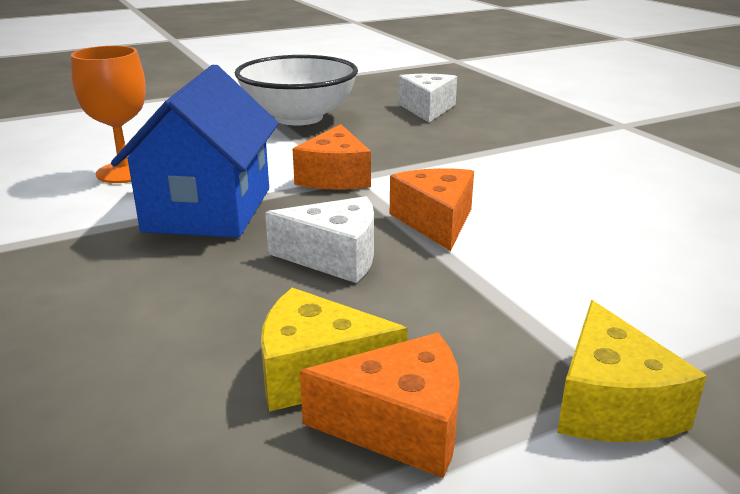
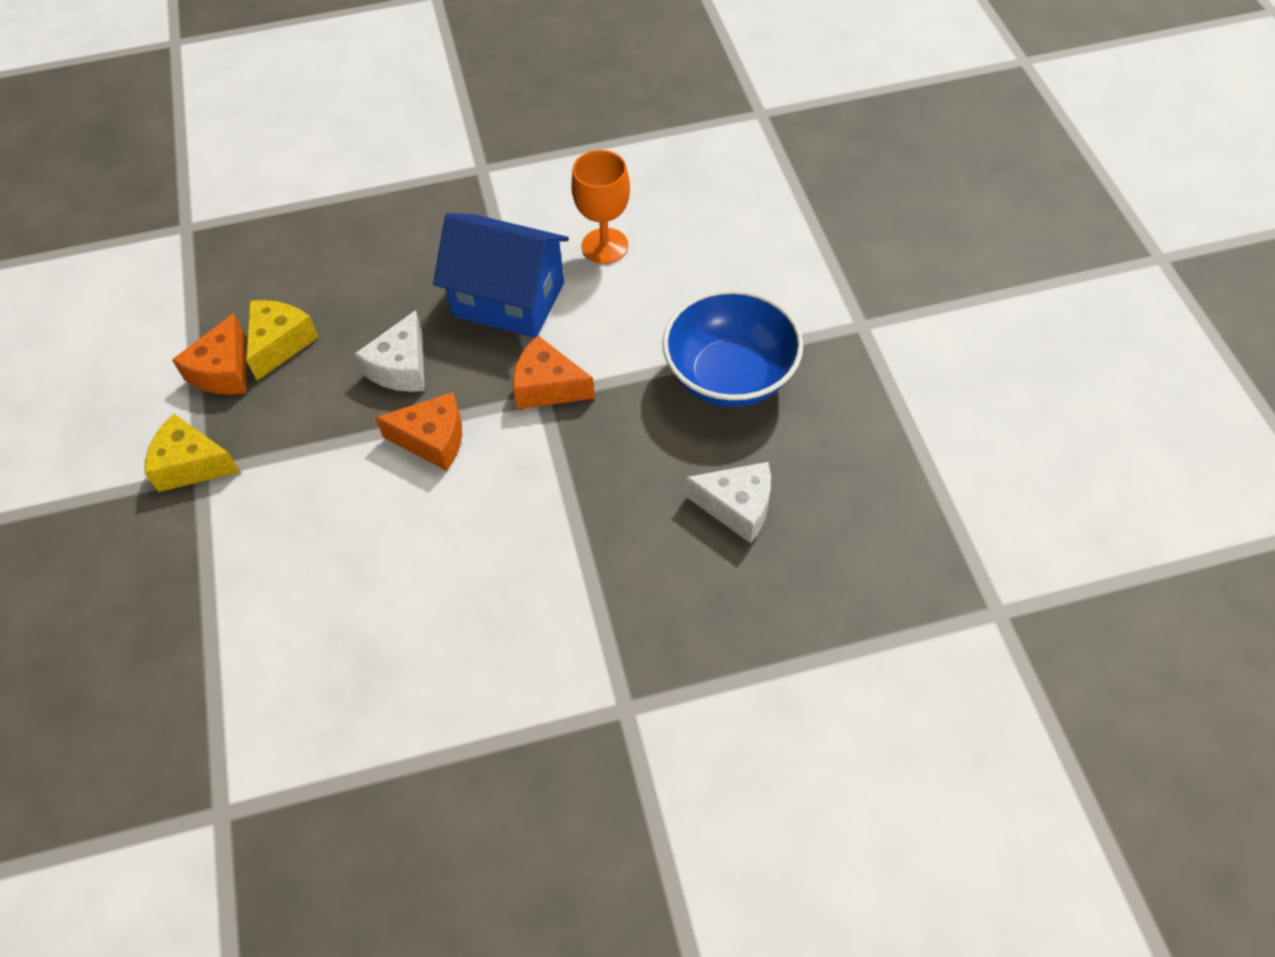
camera: 105 degrees right, 30 degrees up
(299, 117) = (730, 376): white bowl -> blue bowl

